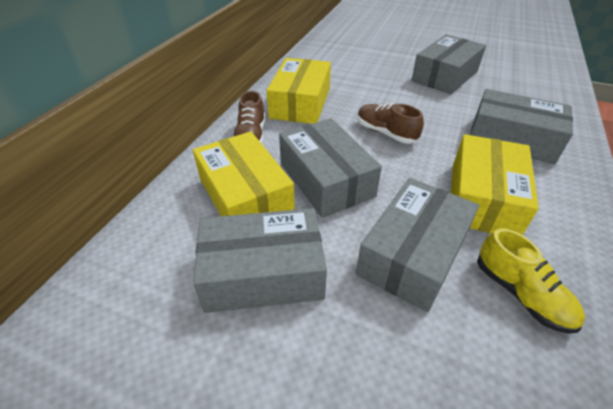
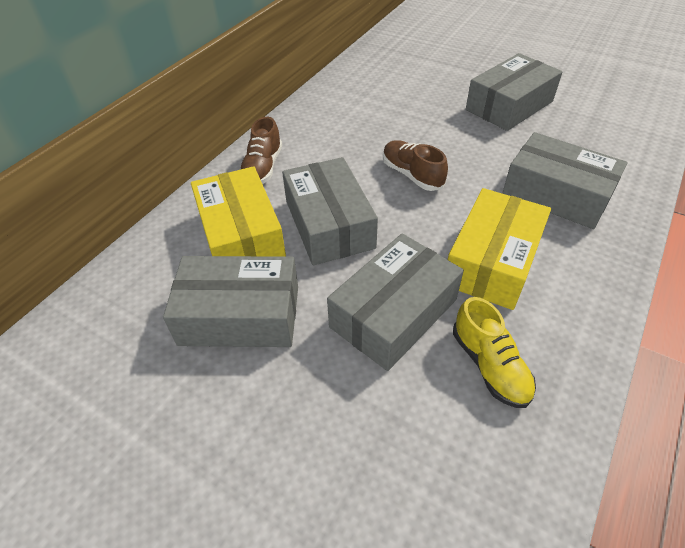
camera: 10 degrees right, 5 degrees up
(300, 103) = (327, 130): yellow box -> none

